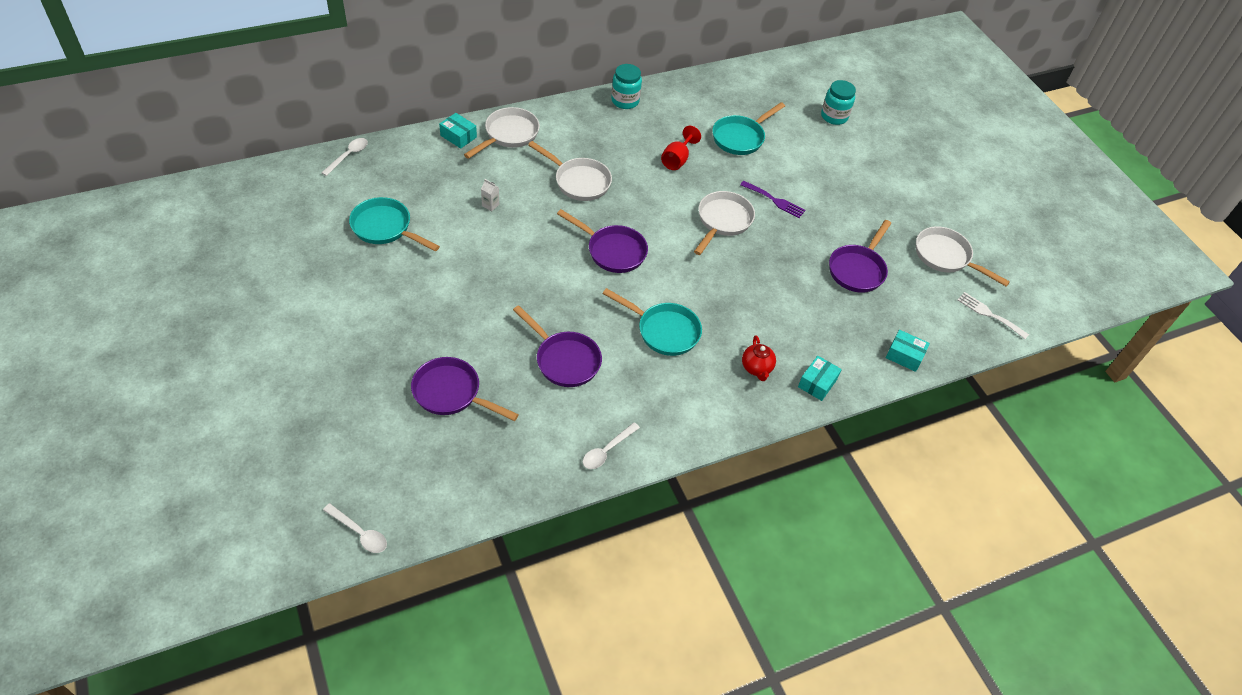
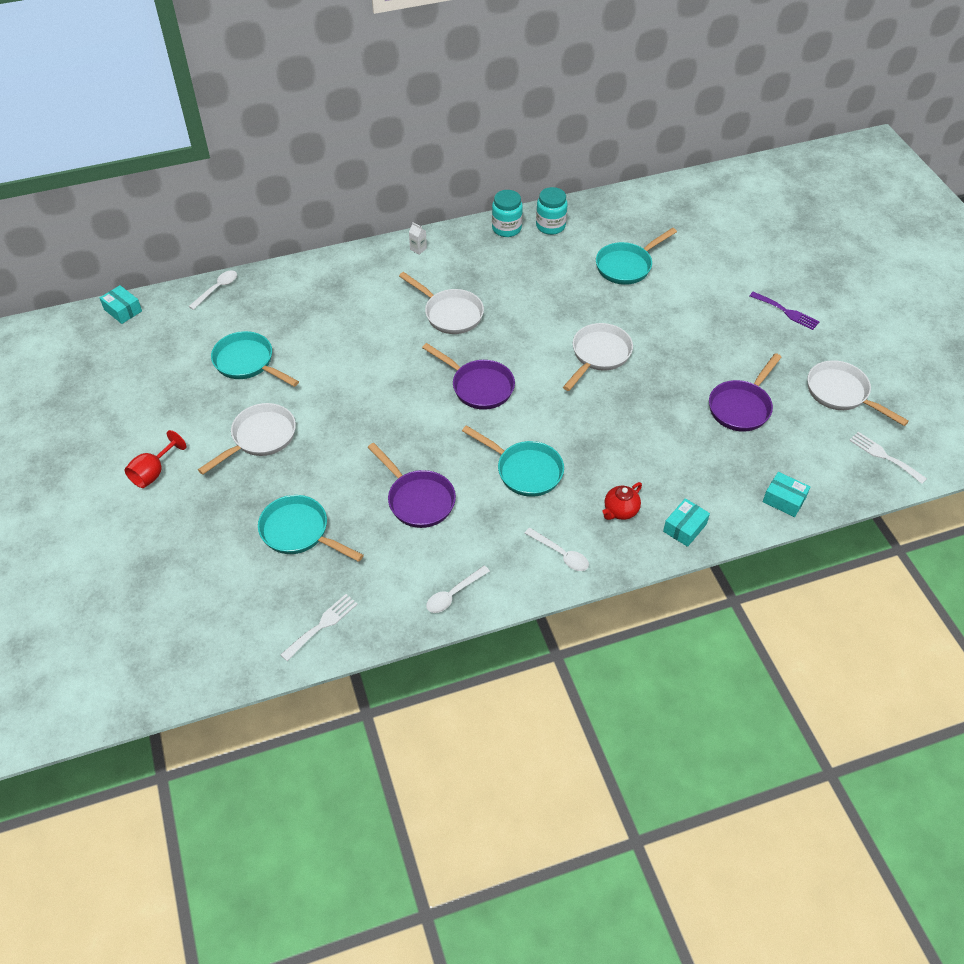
camera: 10 degrees right, 0 degrees up
(359, 533) = (195, 671): white spoon -> white spoon (561, 554)
(451, 393) = (299, 532): purple pan -> turquoise pan
(458, 136) = (330, 268): turquoise box -> turquoise box (123, 310)
(482, 483) = (322, 625): none -> white fork
(490, 205) = (356, 339): white carton -> white carton (418, 249)
(508, 135) = (381, 265): white pan -> white pan (260, 438)
(677, 160) = (556, 290): red goblet -> red goblet (153, 472)
(756, 368) = (620, 511): red teapot -> red teapot turned 45 degrees clockwise
(775, 200) = (657, 333): purple fork -> purple fork (786, 312)
(834, 116) = (731, 242): turquoise jar -> turquoise jar (550, 226)

